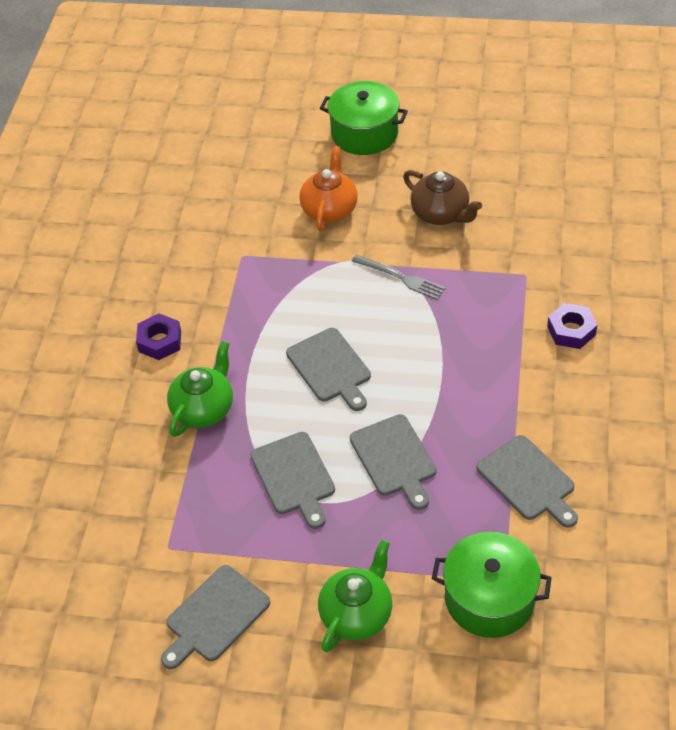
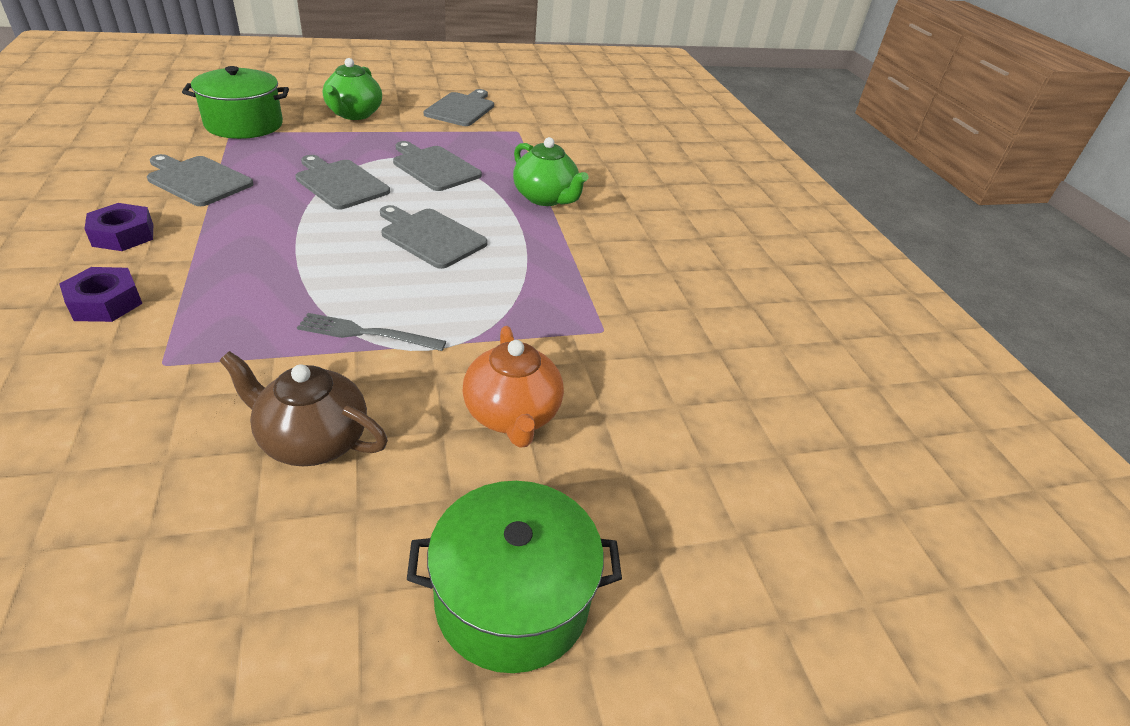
camera: 150 degrees right, 10 degrees down
(160, 341) = (631, 239): purple nut -> purple nut (123, 235)
(204, 409) = (545, 198): green teapot -> green teapot turned 45 degrees counterclockwise

